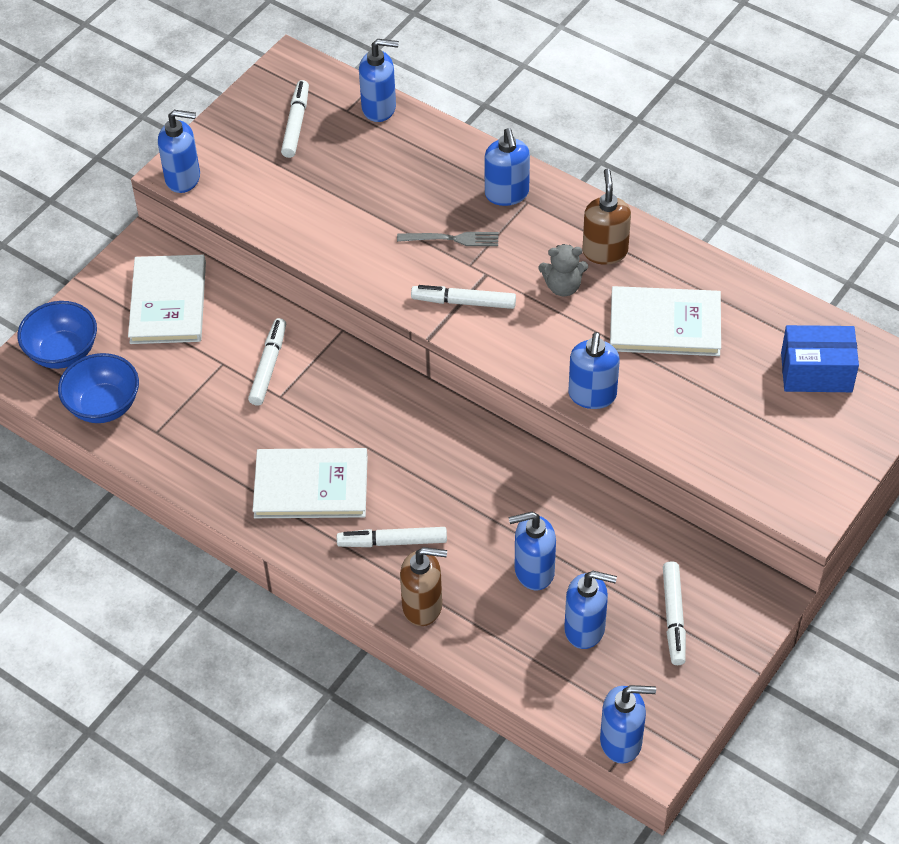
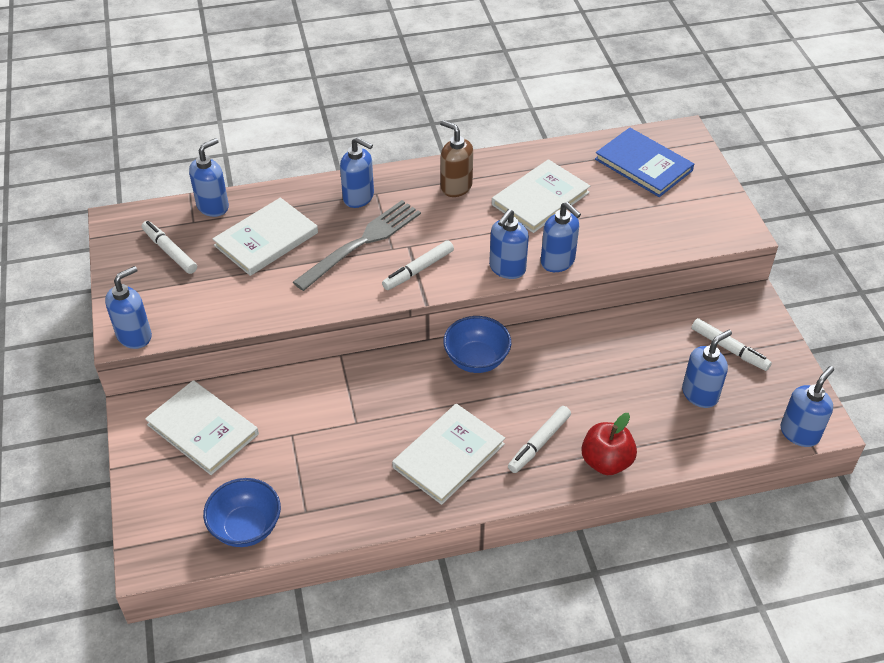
camera: 50 degrees left, 5 degrees down
(63, 352) = (168, 520): blue bowl -> blue bowl (476, 360)
(268, 366) = (324, 412): white marker -> none
(381, 173) = (266, 239): none -> white book
(423, 606) = (606, 462): brown soap dispenser -> red apple
(452, 239) = (362, 243): grey fork -> grey fork, size x1.87
(533, 571) = (633, 389): blue soap dispenser -> blue soap dispenser (507, 268)
(563, 286) = (460, 220): grey teddy bear -> none
(816, 372) = (643, 165): blue box -> blue book

